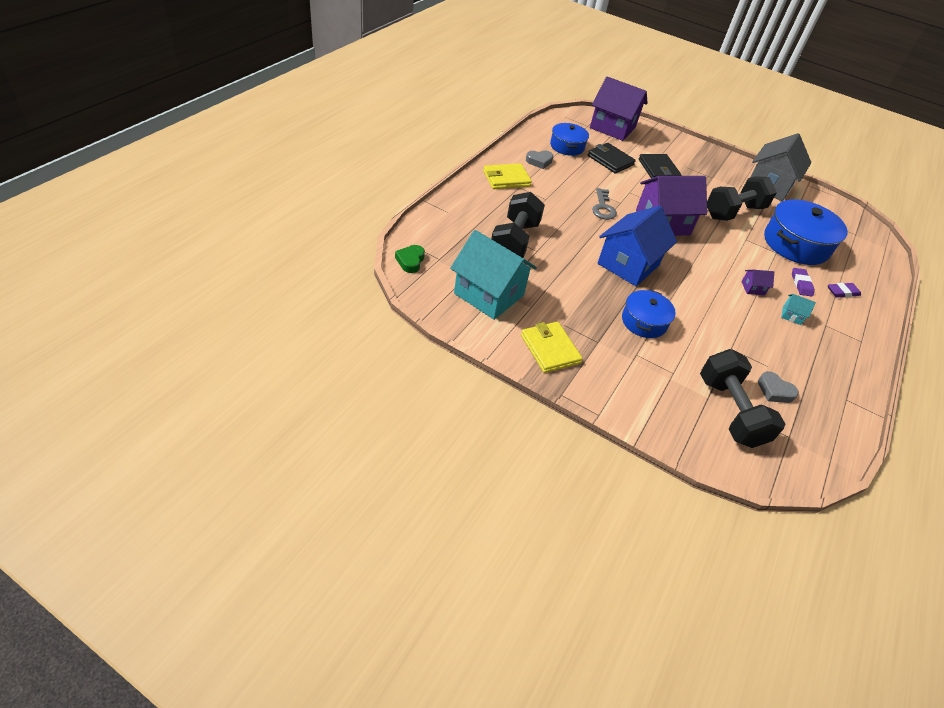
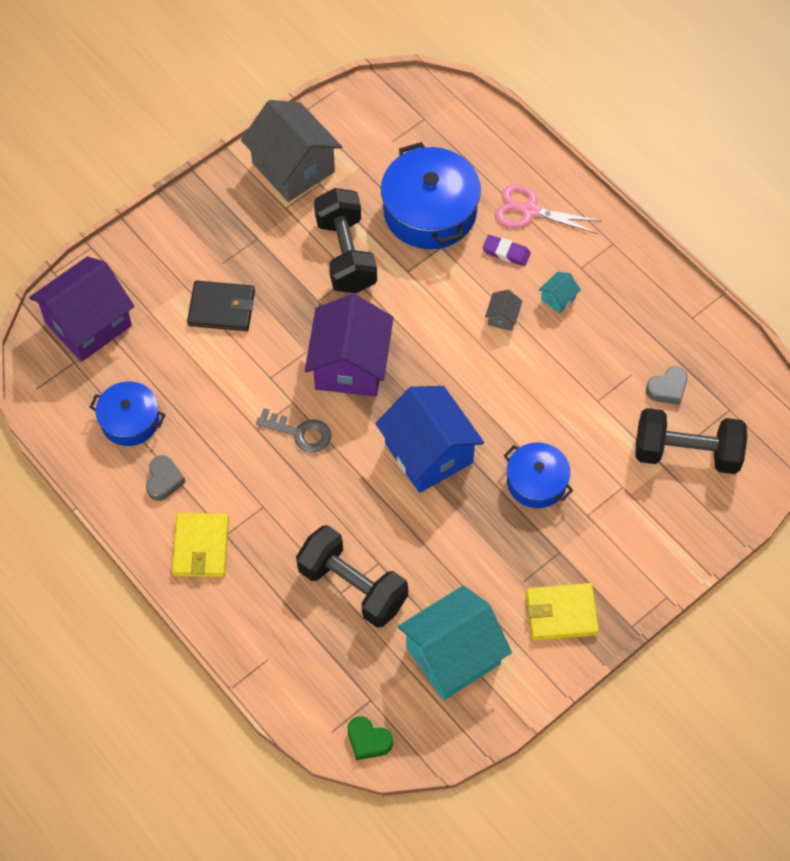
camera: 65 degrees left, 15 degrees up
(610, 160) = (182, 369): black wallet -> none
(753, 288) = (502, 317): purple house -> grey house
(842, 292) = (529, 211): purple eraser -> pink scissors

